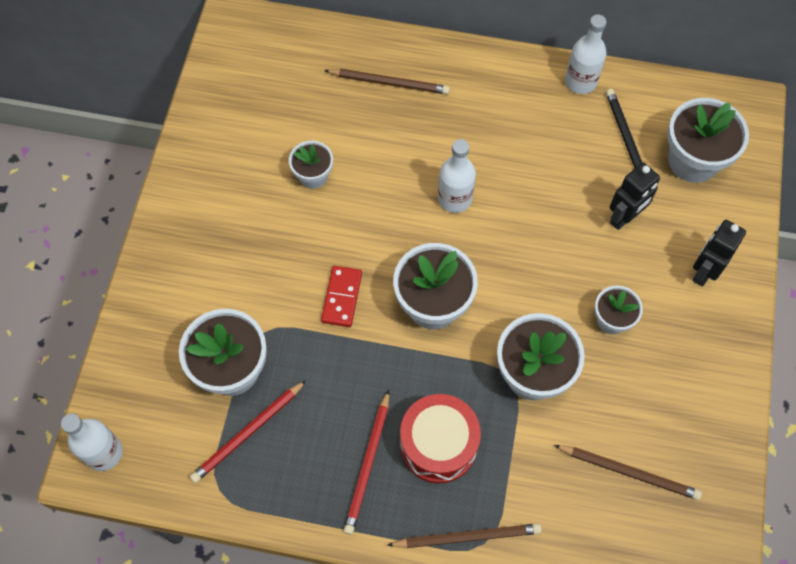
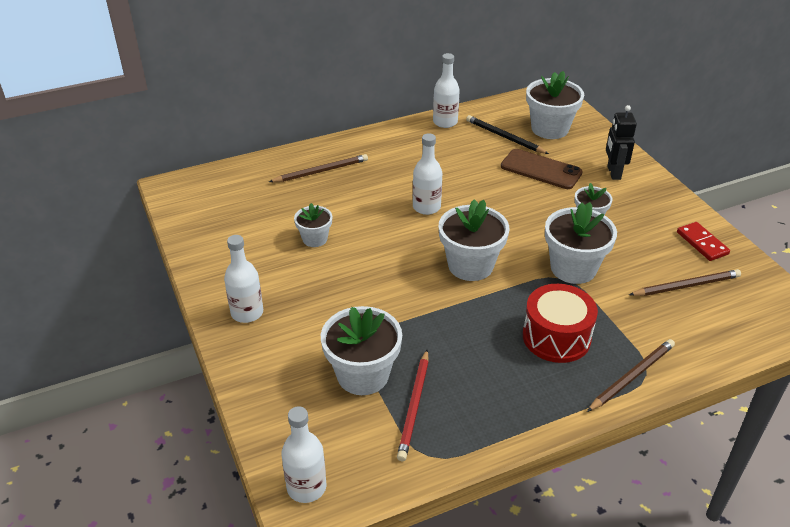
camera: 35 degrees left, 25 degrees down
(188, 232) = (247, 313): none -> white bottle
(342, 297) = (403, 292): red domino -> red domino (702, 243)
(368, 464) = (521, 375): red pencil -> none
(624, 218) = (541, 169): black robot -> brown phone

